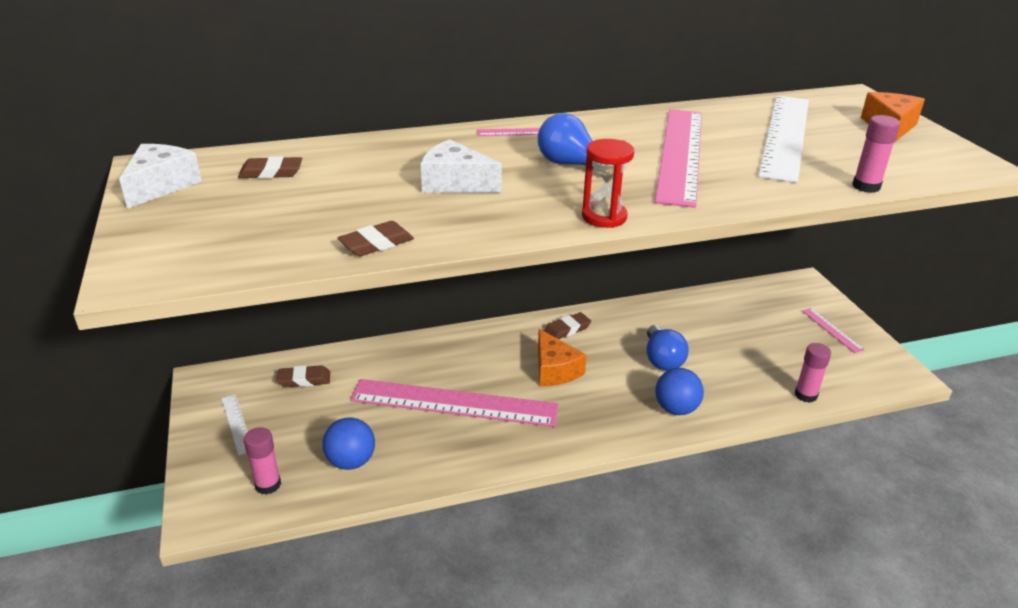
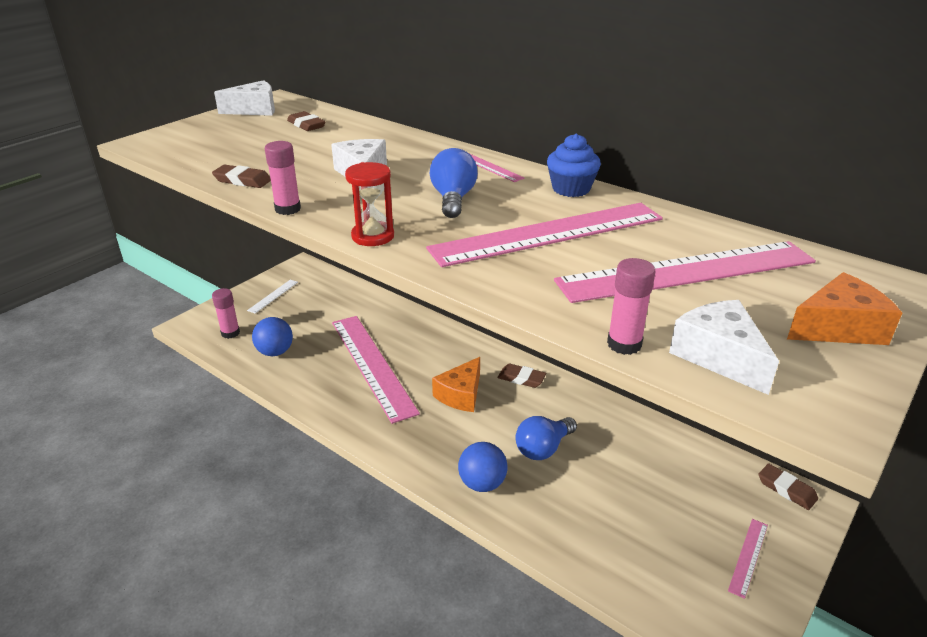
camera: 55 degrees right, 0 degrees up
(304, 379) = (336, 297): brown eraser -> brown eraser (786, 489)
(611, 121) = (571, 189): none -> blue cupcake
(785, 135) = (687, 271): white ruler -> pink ruler
(805, 395) = (600, 570): pink glue stick -> pink glue stick (288, 209)
(900, 167) = (719, 356): none -> white cheese

